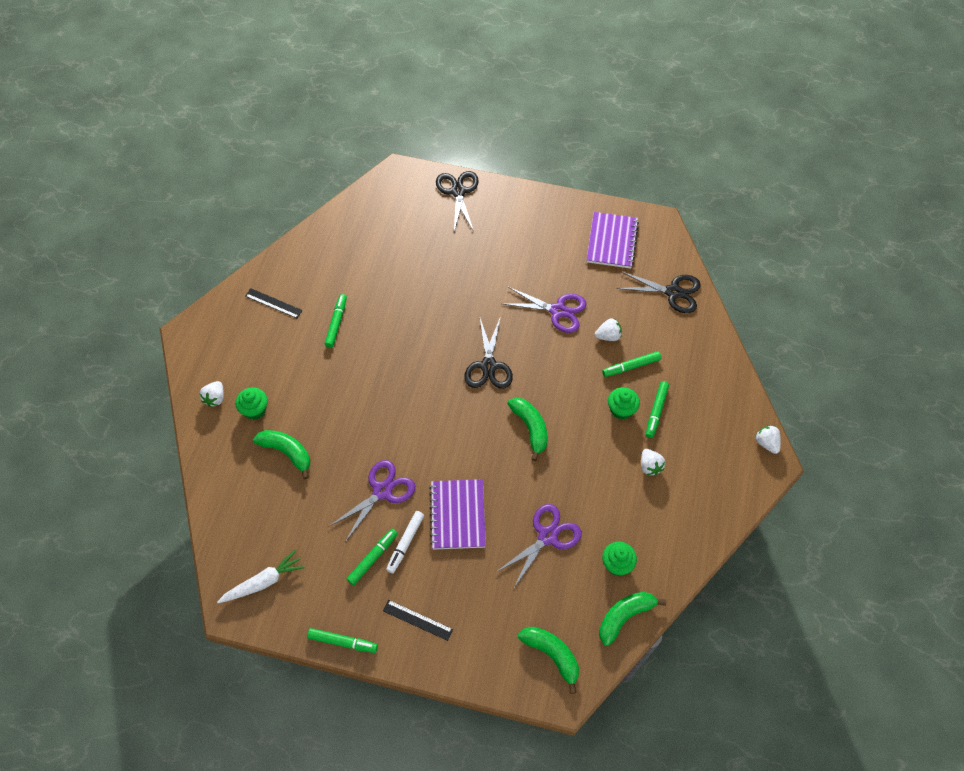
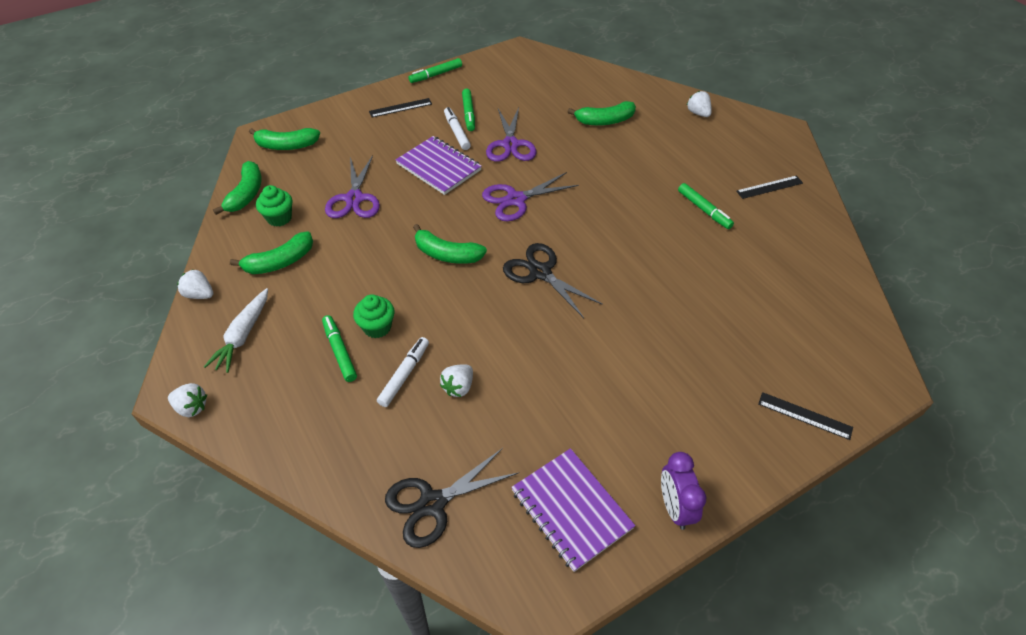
camera: 135 degrees right, 10 degrees down
(255, 410) = (663, 125): green cupcake -> none
(263, 582) = (520, 67): white carrot -> white carrot (243, 335)
(458, 191) = (804, 416): black scissors -> black ruler
(558, 311) = (537, 371): purple scissors -> purple scissors (515, 199)
(566, 208) = (674, 507): none -> purple clock
(631, 366) = (404, 375): green marker -> white marker
(645, 517) = (280, 262): none -> green banana
(650, 466) = (307, 301): white strawberry -> white strawberry (200, 294)

